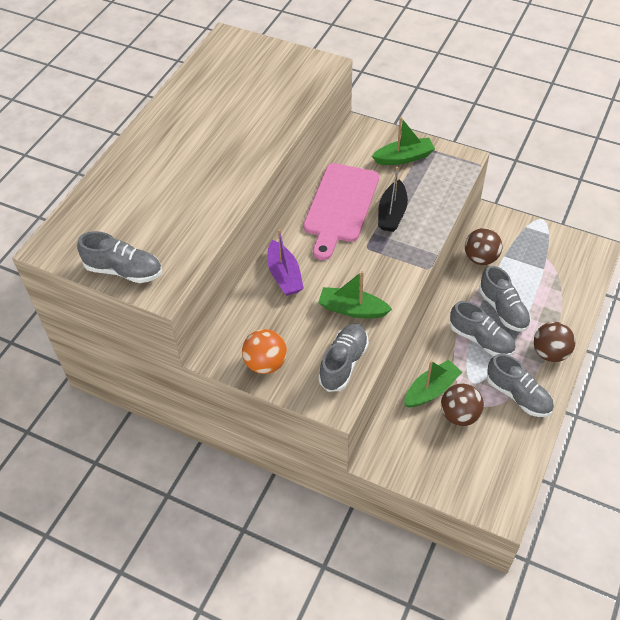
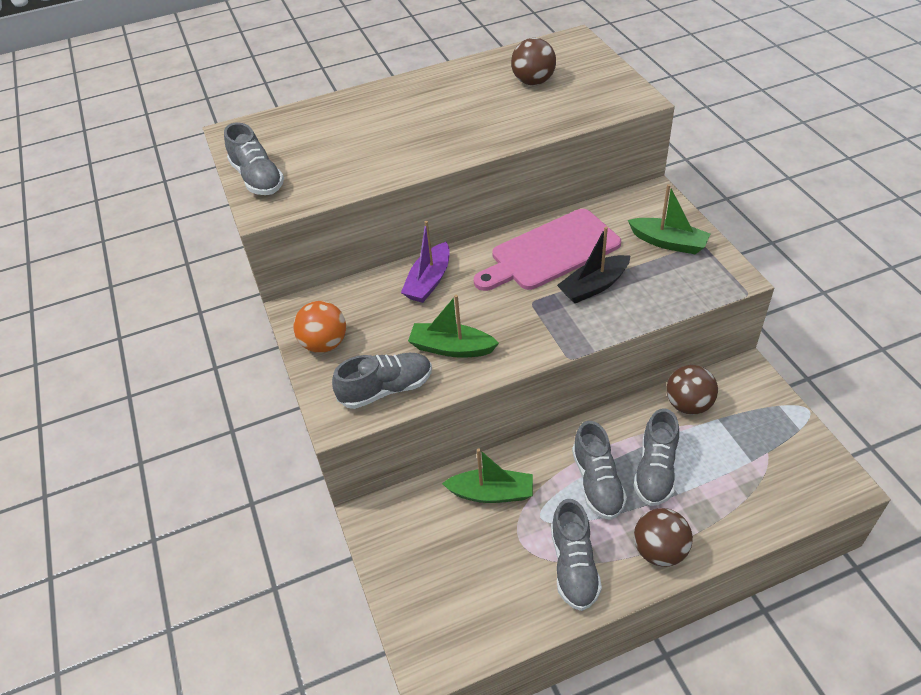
camera: 45 degrees right, 5 degrees down
(352, 309) = (451, 348): green boat -> green boat turned 45 degrees counterclockwise
(459, 415) = (491, 537): brown ball -> brown ball (533, 82)

